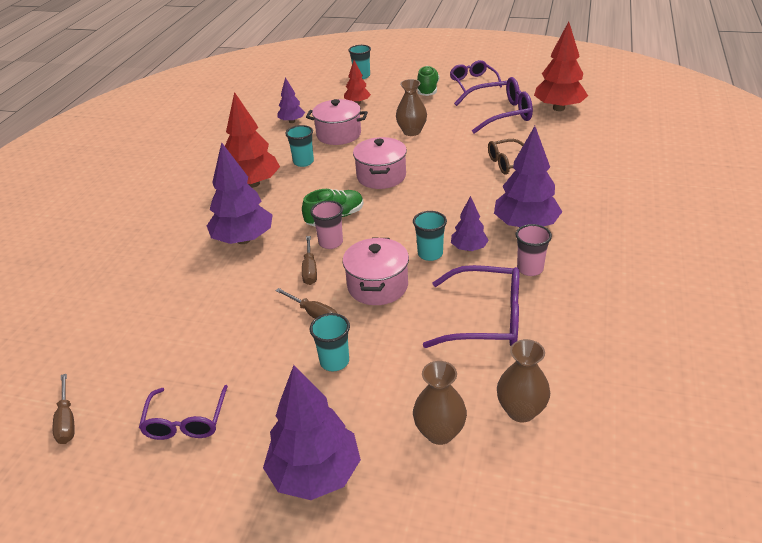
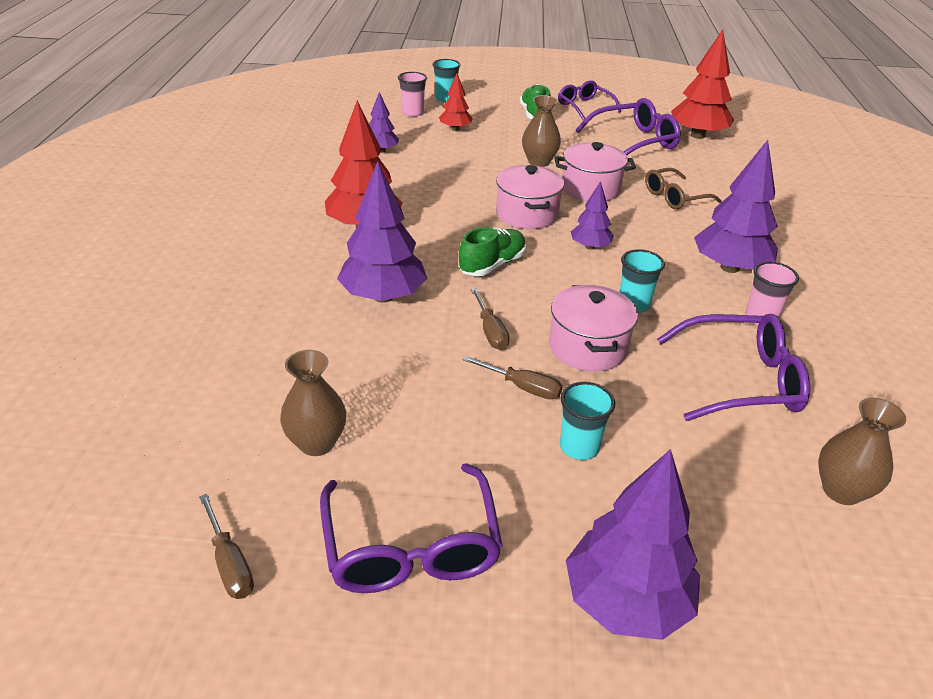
camera: 15 degrees left, 0 degrees up
(186, 421) = (411, 546): purple glasses -> purple glasses, size x1.51
(303, 162) = (419, 199): turquoise cup -> none
(331, 242) = (501, 296): pink cup -> pink cup (412, 112)
(338, 134) = (449, 166): pink pot -> pink pot (590, 189)
(439, 432) = (758, 528): brown vase -> brown vase (317, 443)
(468, 248) = (677, 296): purple tree -> purple tree (590, 247)

